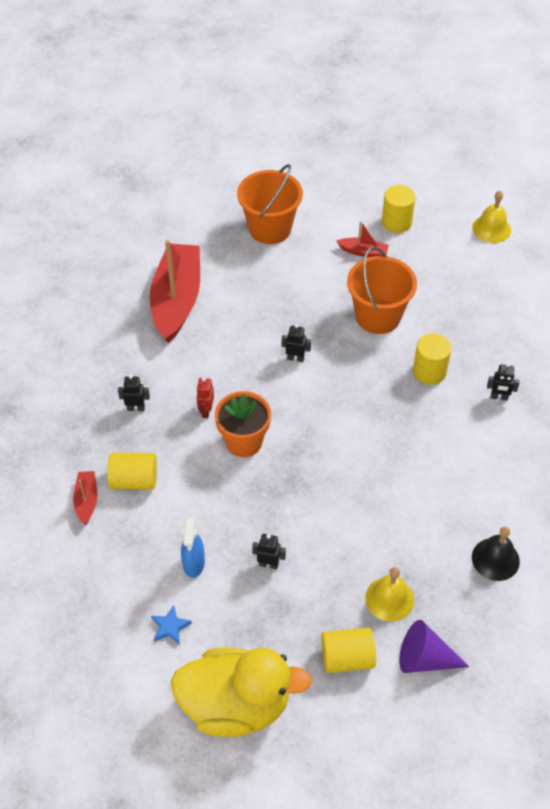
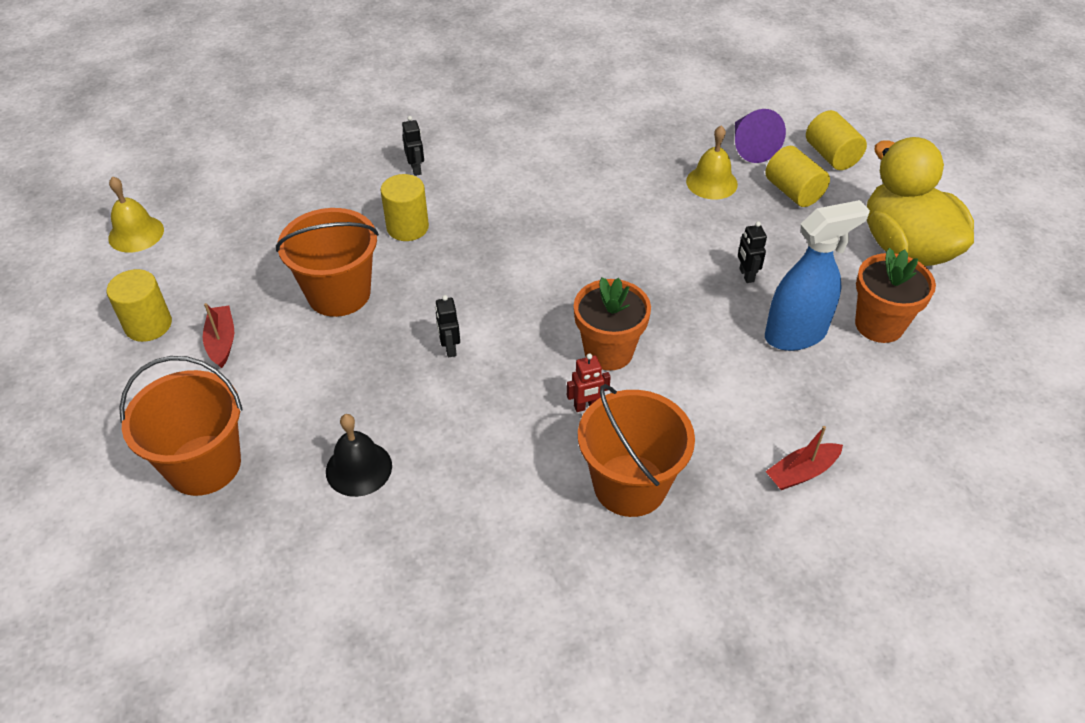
camera: 115 degrees left, 5 degrees down
(134, 480) = (737, 436): yellow cylinder -> yellow cylinder (831, 156)
(136, 408) = (630, 485): black robot -> orange bucket
(170, 626) = (879, 325): blue star -> orange flower pot
(177, 300) = (407, 524): red boat -> none
(194, 564) = (796, 334): blue spray bottle -> blue spray bottle, size x1.65
(495, 559) = (616, 130): black bell -> black bell (359, 468)

